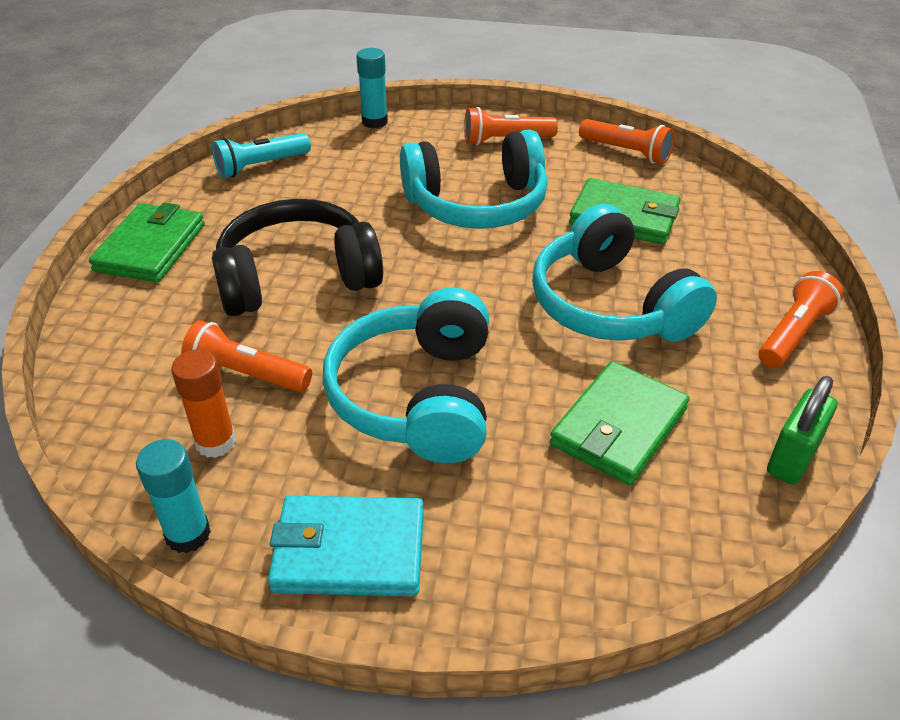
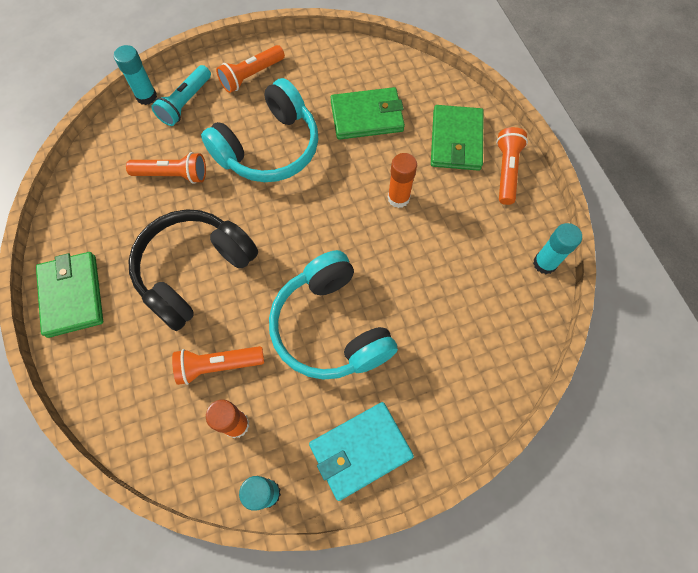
camera: 30 degrees left, 25 degrees up
(261, 166) = (93, 180): turquoise flashlight -> turquoise flashlight (185, 103)
(610, 305) = (398, 198): turquoise headphones -> orange glue stick
(618, 427) = (450, 289): green wallet -> green wallet (456, 140)
(626, 152) = (337, 53): orange flashlight -> orange flashlight (173, 175)
(792, 458) = (544, 263): green padlock -> turquoise glue stick

